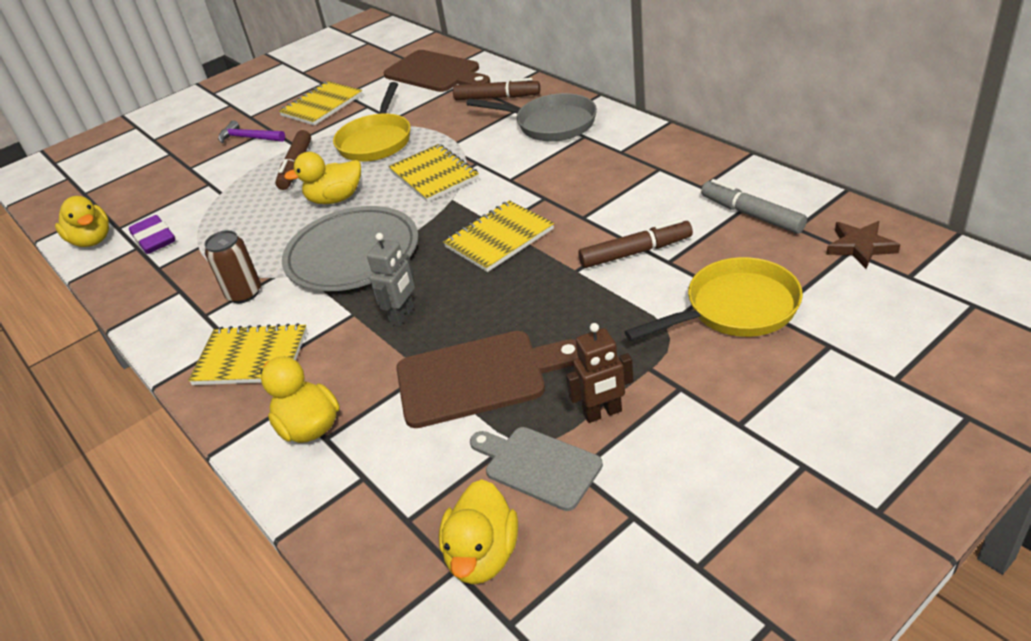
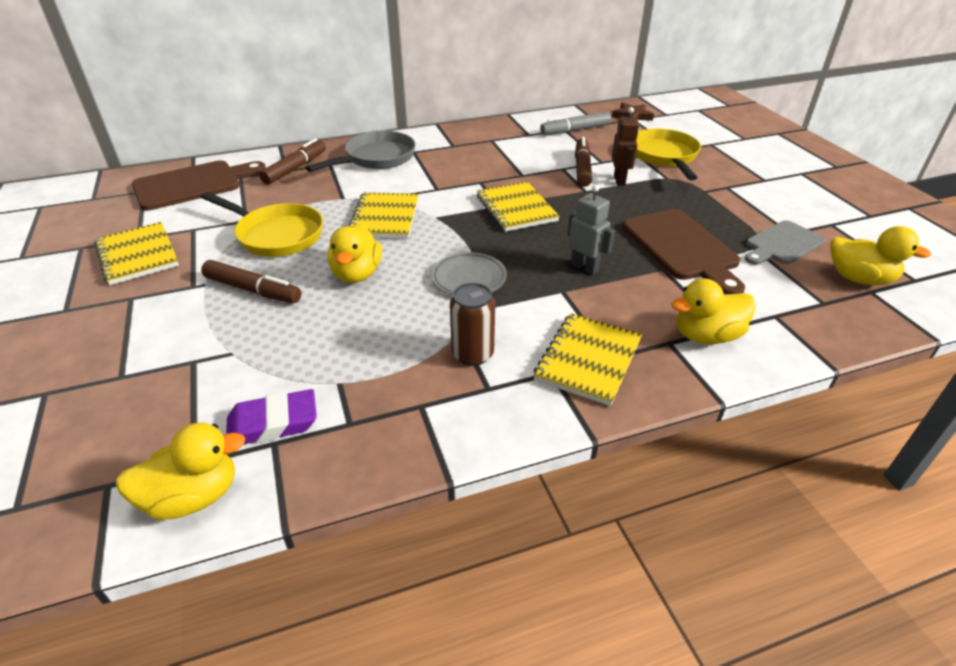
camera: 75 degrees left, 0 degrees up
(249, 138) = (125, 316): purple hammer -> none
(352, 254) = (469, 278): grey plate -> grey plate, size x0.55
(434, 175) = (385, 218): yellow notebook -> yellow notebook turned 75 degrees counterclockwise
(479, 377) = (682, 248): brown cutting board -> brown cutting board turned 150 degrees clockwise
(602, 413) = (740, 213): brown robot -> brown robot (619, 180)

